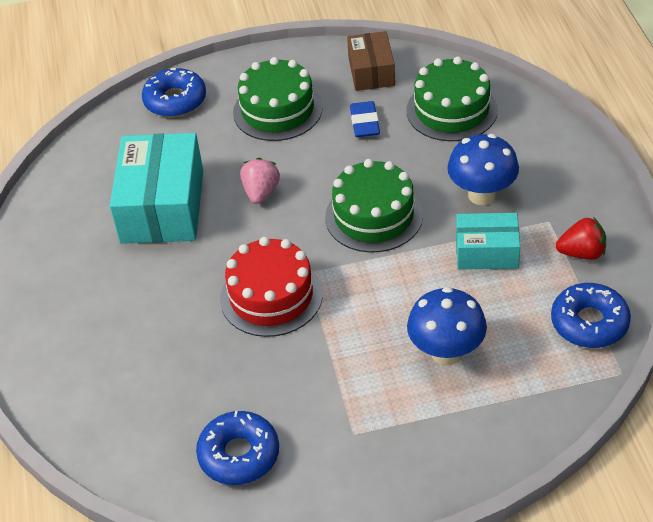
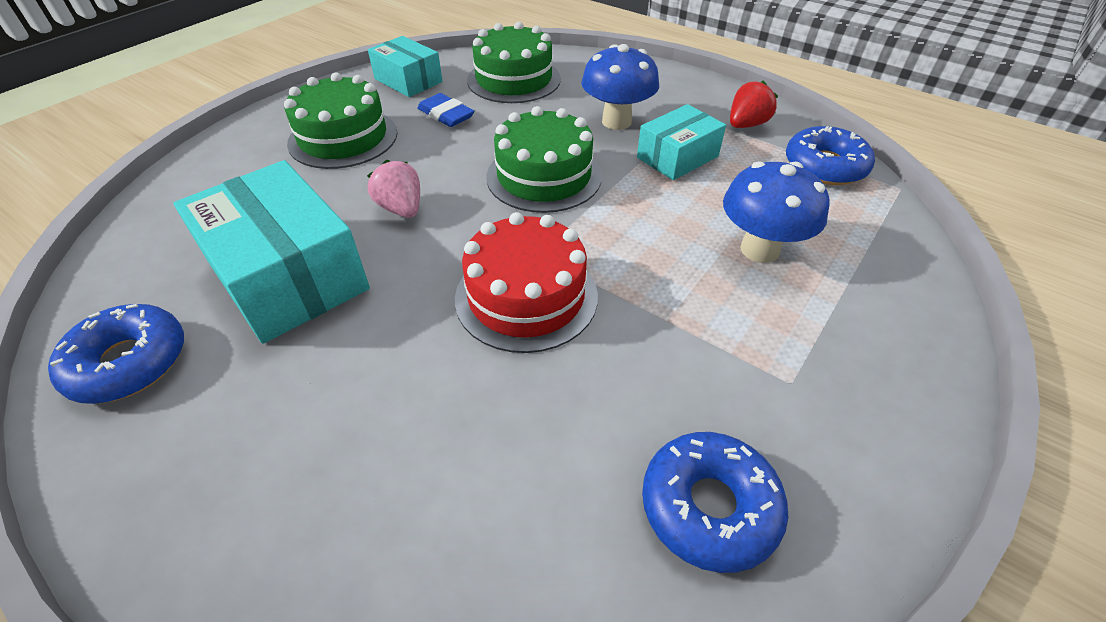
camera: 45 degrees left, 0 degrees up
(175, 100) = (207, 173): blue donut -> blue donut (129, 363)
(371, 72) = (408, 80): brown box -> turquoise box

